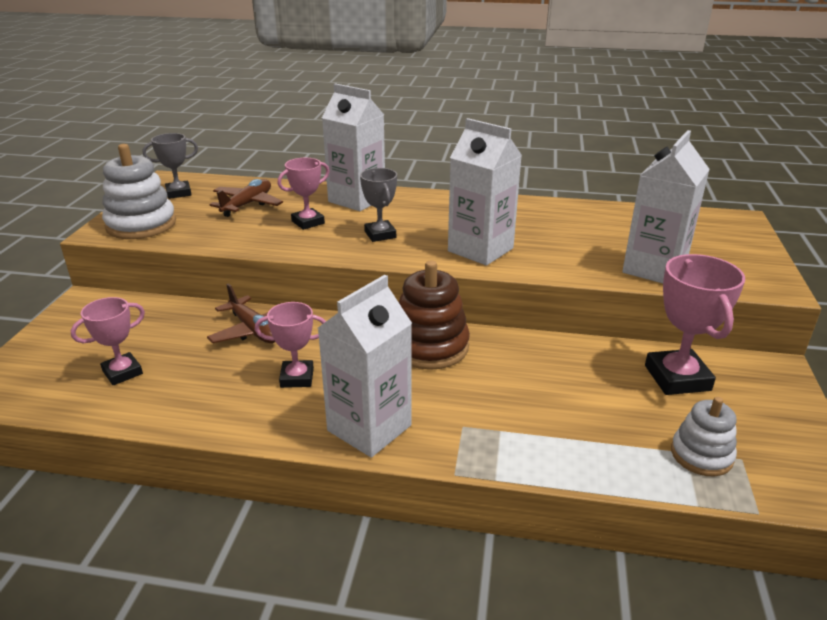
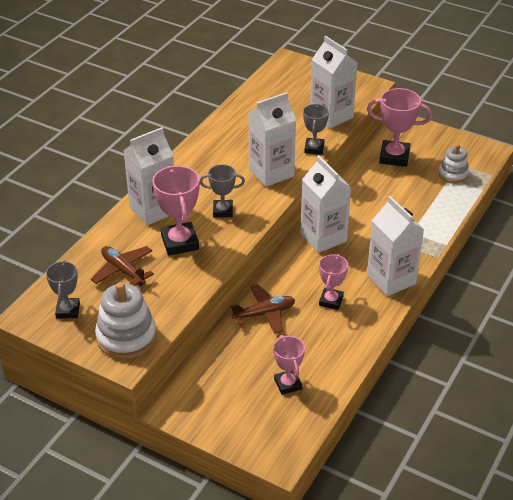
camera: 70 degrees left, 10 degrees up
(308, 222) = (180, 242): pink trophy -> pink trophy, size x1.59
(429, 346) = (323, 237): brown stacking toy -> white carton
(563, 269) = (314, 148): none -> grey trophy

